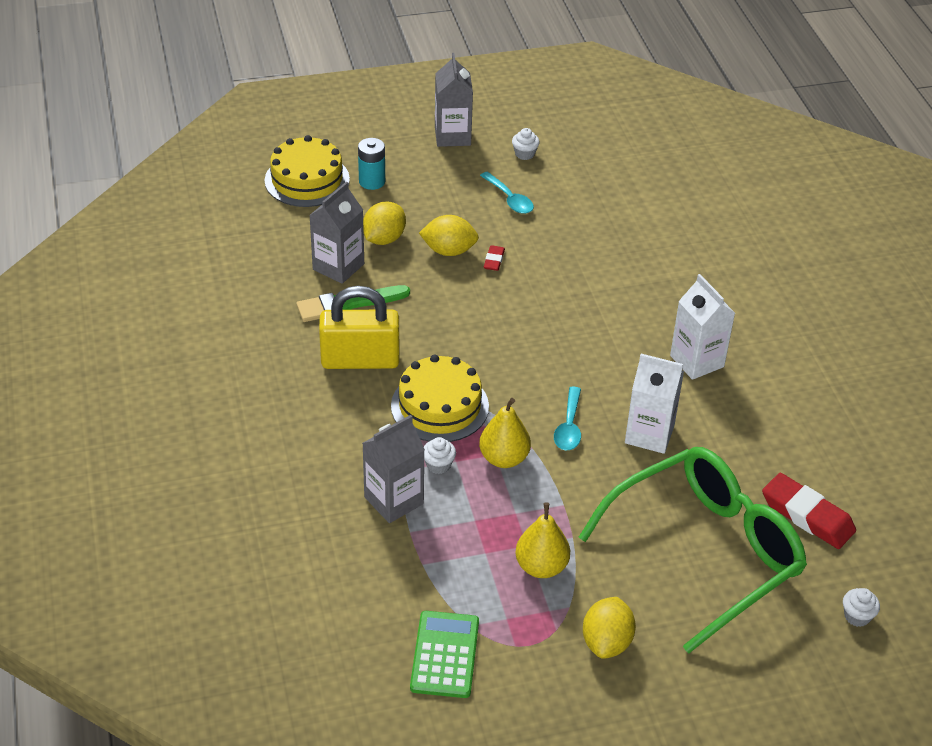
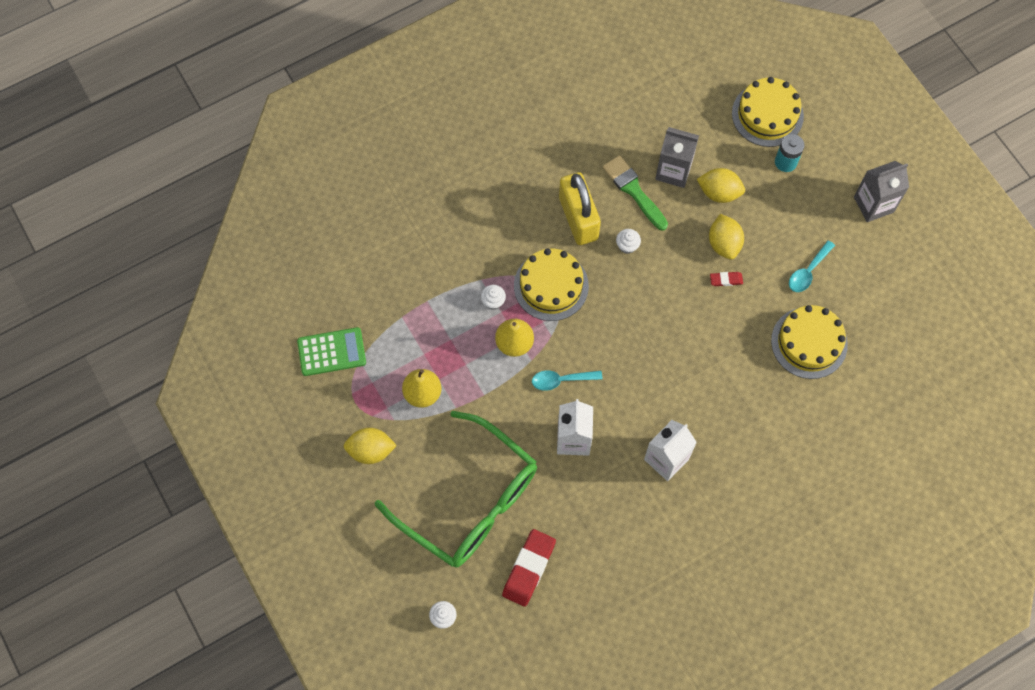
camera: 75 degrees right, 25 degrees up
(394, 500) = (451, 282): grey carton -> none
(524, 154) = (874, 268): white cupcake -> white cupcake (627, 246)
(592, 219) = (809, 342): none -> yellow cake

